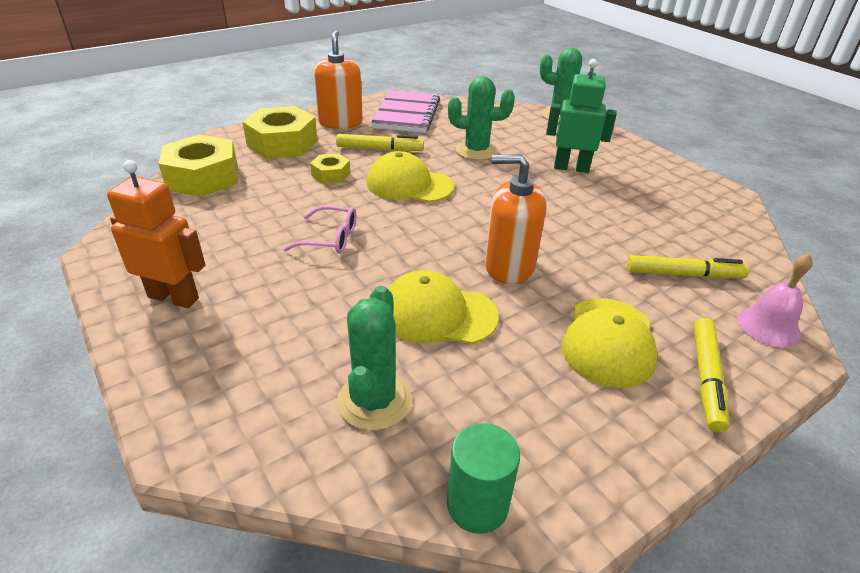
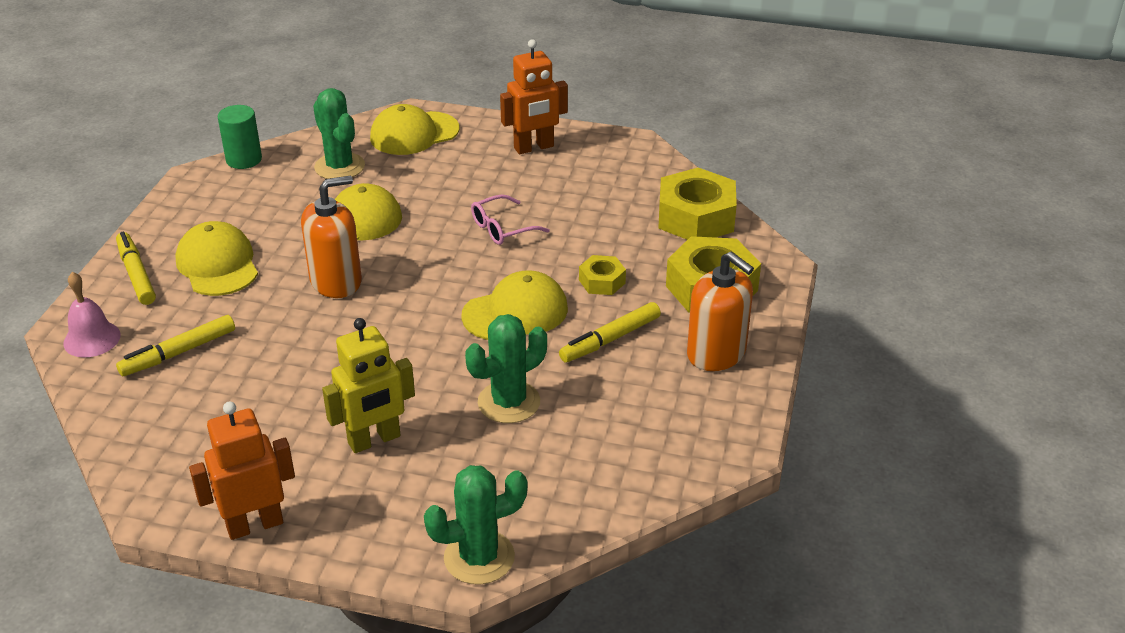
camera: 140 degrees right, 0 degrees up
(236, 399) = (414, 134): none -> yellow cap
(406, 114) = (673, 419): pink notebook -> none
(571, 168) = (374, 440): green robot -> yellow robot
(668, 165) = (255, 525): none -> orange robot

